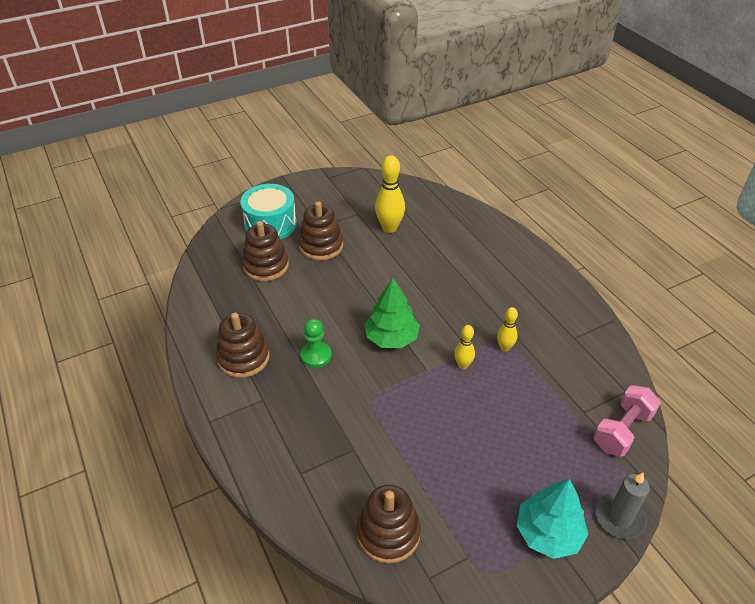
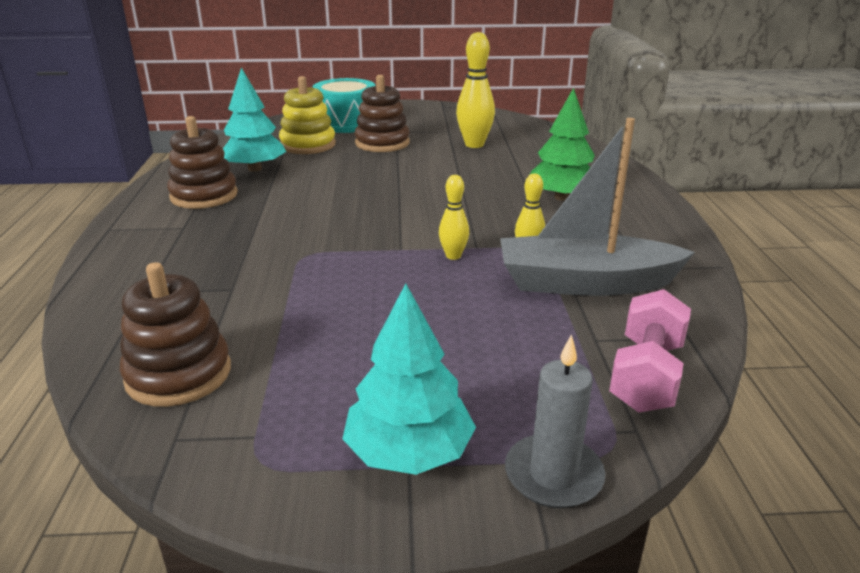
camera: 25 degrees right, 15 degrees down
(252, 311) = (255, 169): none -> turquoise tree
(266, 266) = (308, 145): brown stacking toy -> yellow stacking toy
(316, 355) = (282, 210): green pawn -> none
(391, 338) = (386, 216): green tree -> green tree (561, 197)
(551, 364) = (585, 283): none -> grey boat
(622, 430) = (646, 375): pink dumbbell -> pink dumbbell turned 45 degrees counterclockwise

